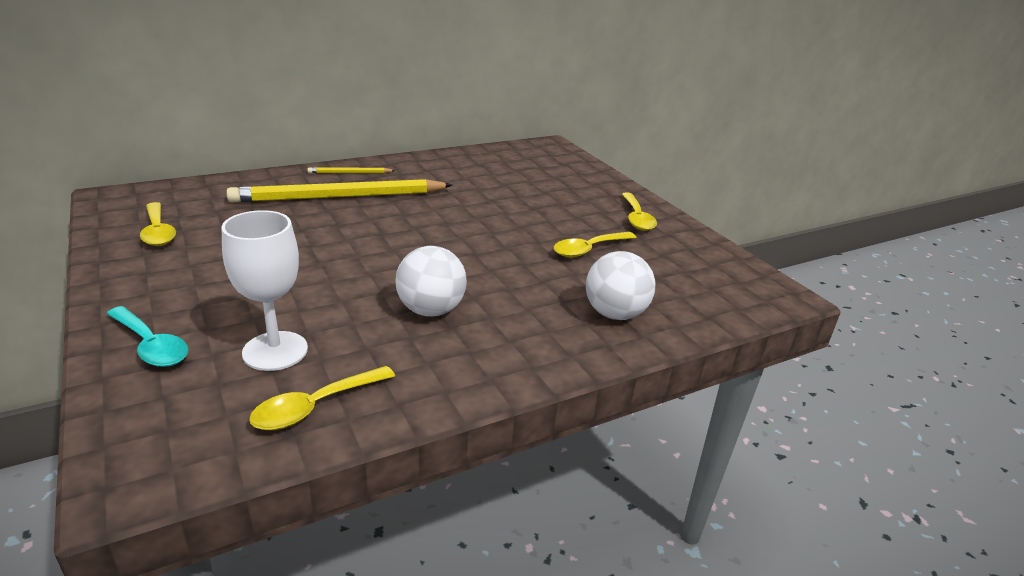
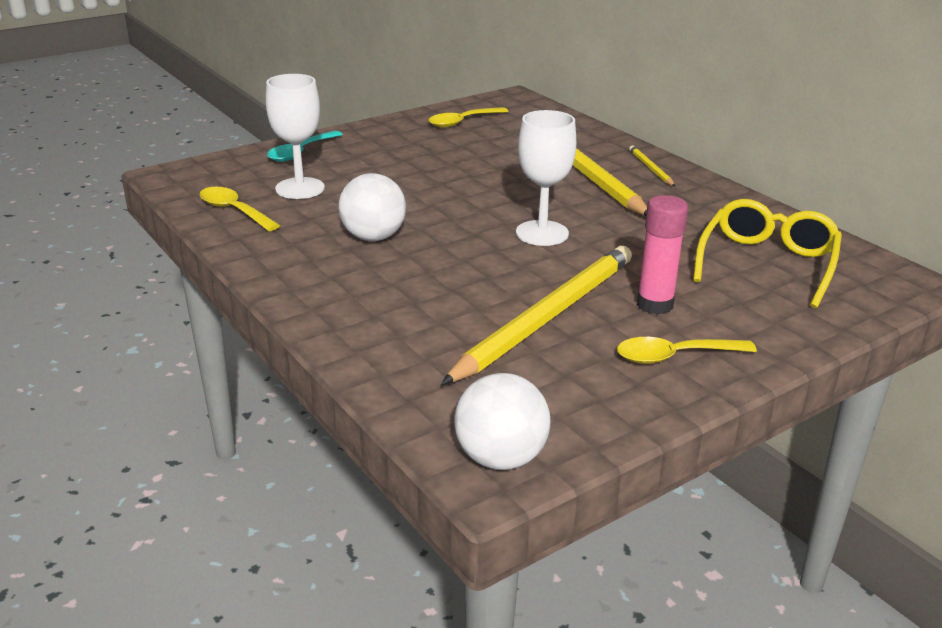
camera: 85 degrees right, 0 degrees up
(452, 231) = (542, 233): none -> white goblet
(521, 171) = (767, 263): none -> yellow glasses
(572, 212) = (655, 305): none -> pink glue stick
(588, 249) = (546, 317): yellow spoon -> yellow pencil
(615, 314) = (395, 333): white ball -> white ball (500, 458)

